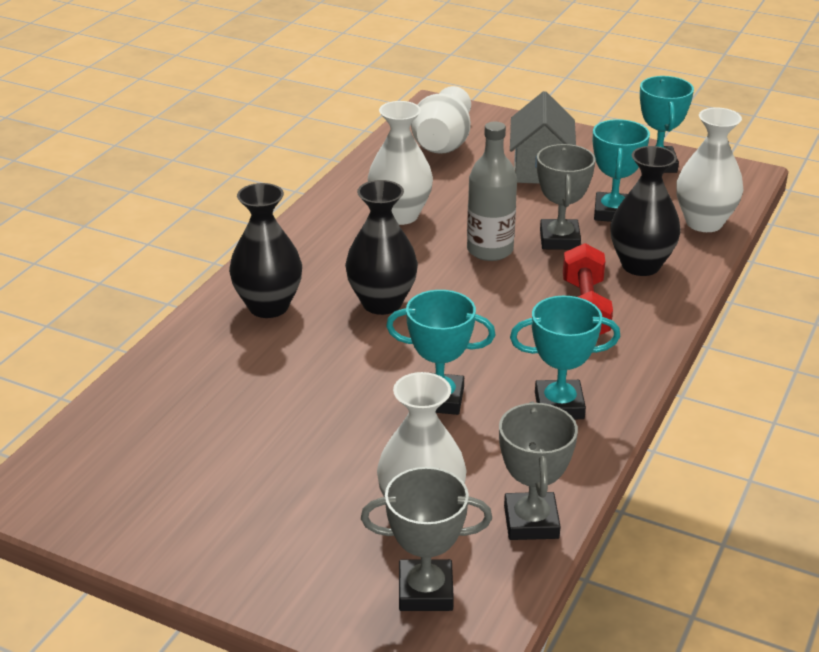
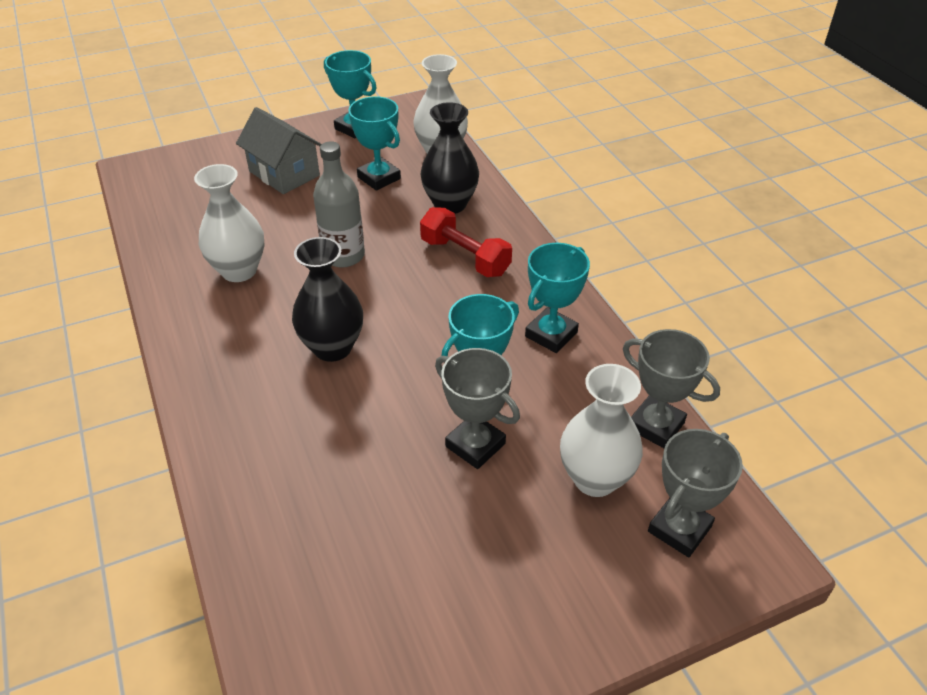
camera: 50 degrees left, 10 degrees up
(268, 306) = (252, 414): black vase -> none
(442, 145) = (185, 196): white vase -> none
(559, 240) = (376, 218): grey trophy -> grey trophy (475, 445)

